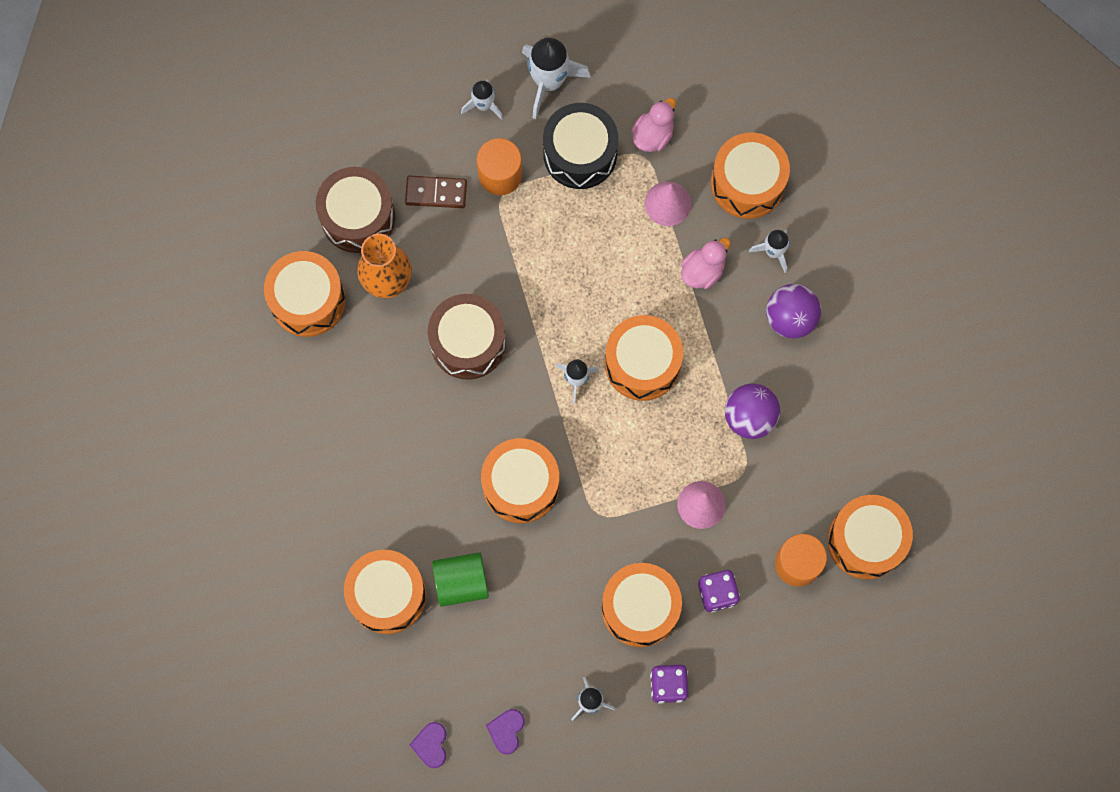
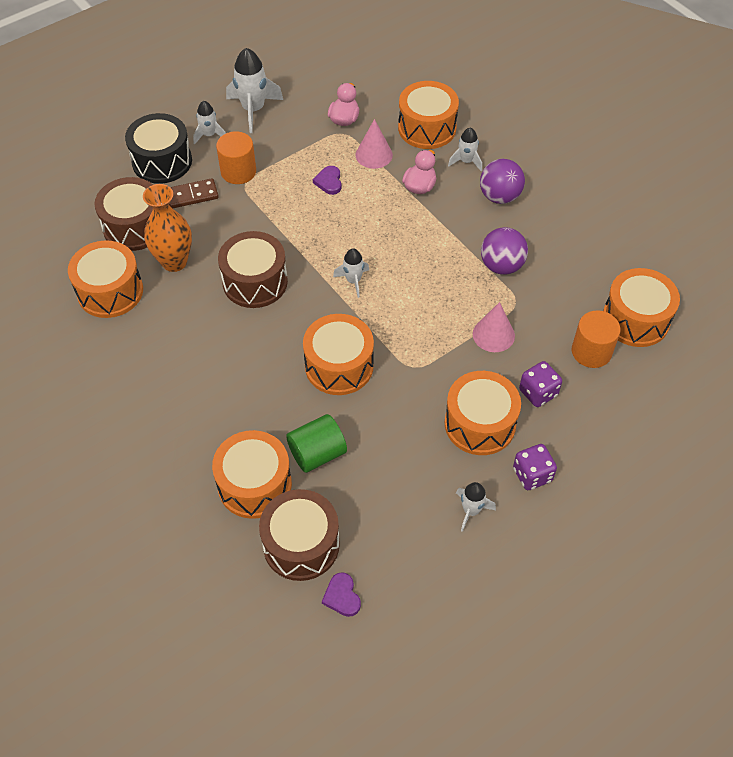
camera: 20 degrees left, 20 degrees down
(411, 677) = (301, 544): none -> brown drum
(506, 731) = (407, 560): purple heart -> purple heart (329, 182)
(580, 154) = (294, 144): black drum -> black drum (162, 161)
(642, 363) = (401, 256): orange drum -> none

